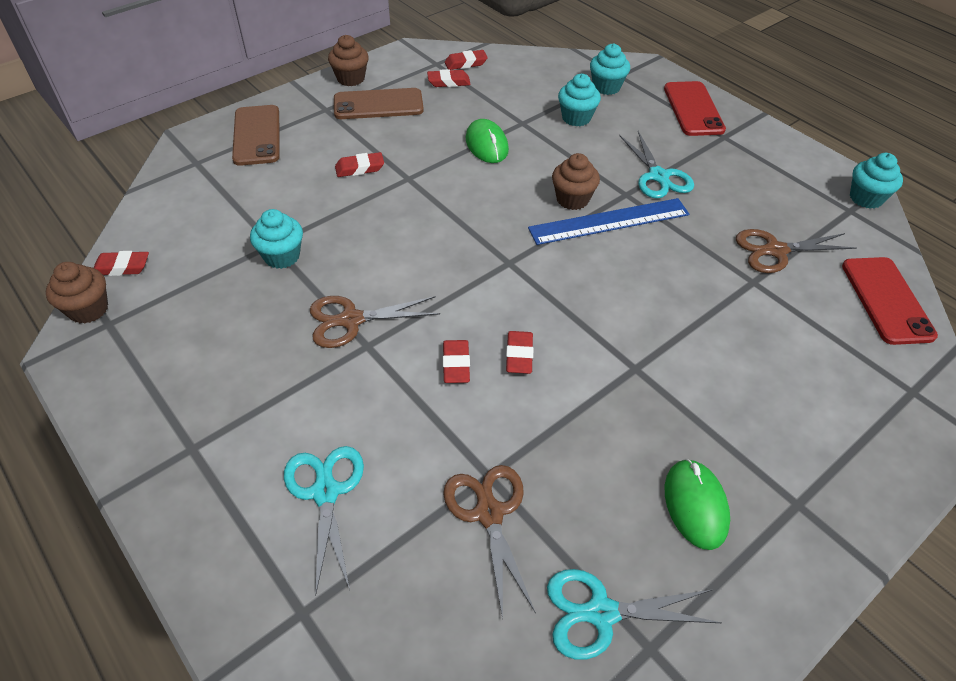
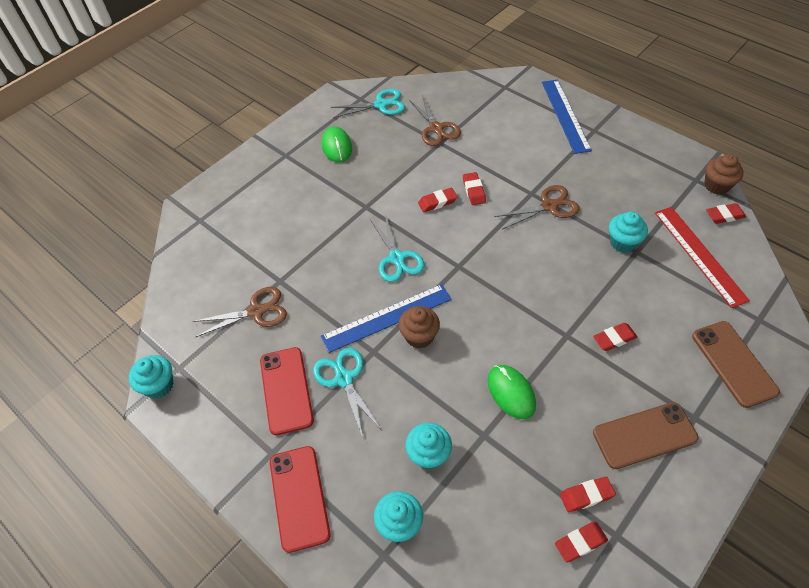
camera: 175 degrees right, 5 degrees up
(199, 228) = (699, 255): none -> red ruler
(221, 496) = (565, 115): none -> blue ruler
(325, 492) = (517, 124): turquoise scissors -> turquoise scissors (397, 258)
(351, 78) = (700, 479): brown cupcake -> none
(519, 355) = (437, 202): red eraser -> red eraser turned 75 degrees clockwise
(886, 300) = (187, 281): red phone -> red phone (286, 390)

